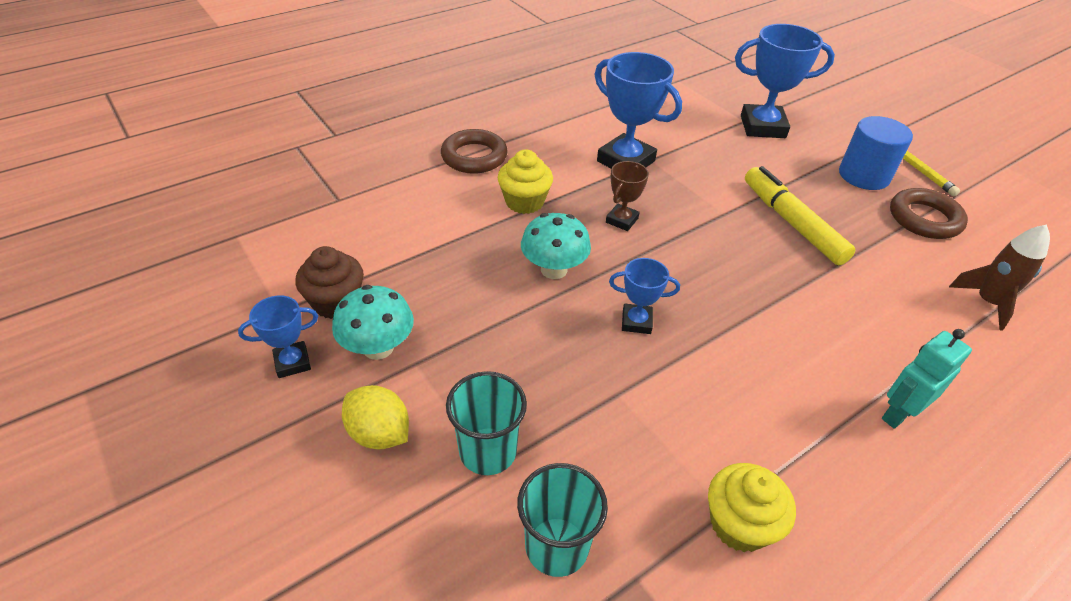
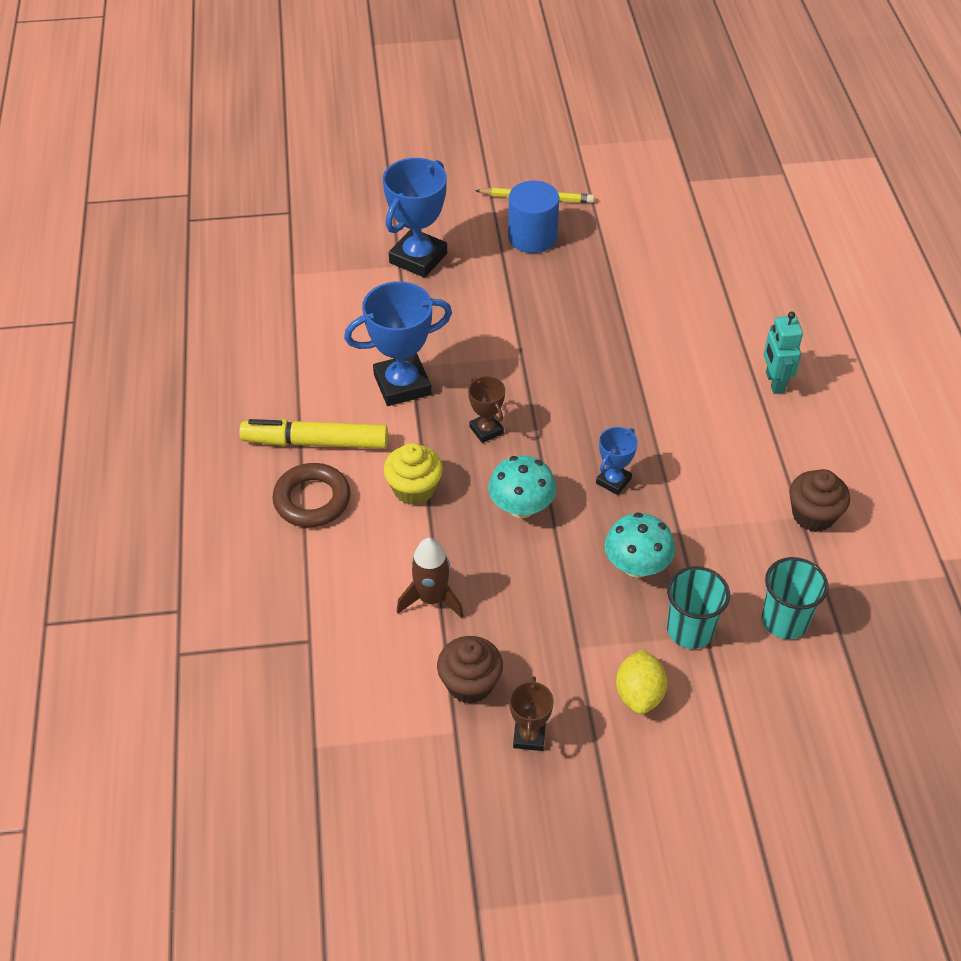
camera: 60 degrees left, 5 degrees up
(292, 362) = (529, 736): blue trophy -> brown trophy
(378, 347) = (545, 668): turquoise mushroom -> turquoise mushroom (636, 566)
(379, 433) = (639, 694): yellow lemon -> yellow lemon turned 60 degrees counterclockwise
(739, 524) = (813, 515): yellow cupcake -> brown cupcake
(792, 223) = (561, 320): yellow marker -> yellow marker (315, 442)
(924, 219) = (606, 238): brown ring -> none
(987, 302) = (709, 267): brown rocket -> brown rocket (431, 599)

